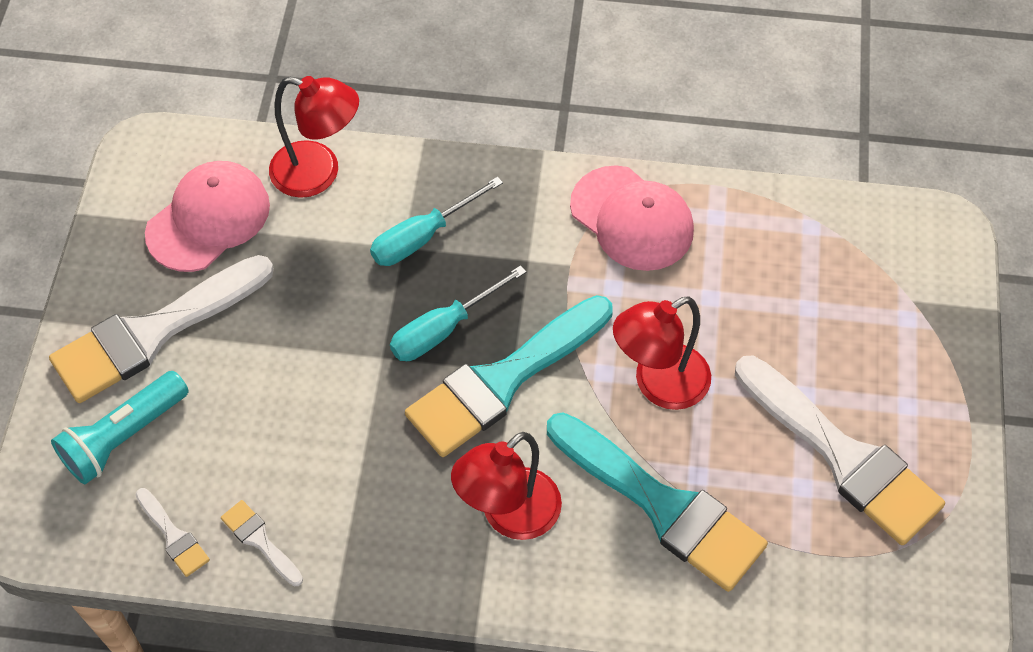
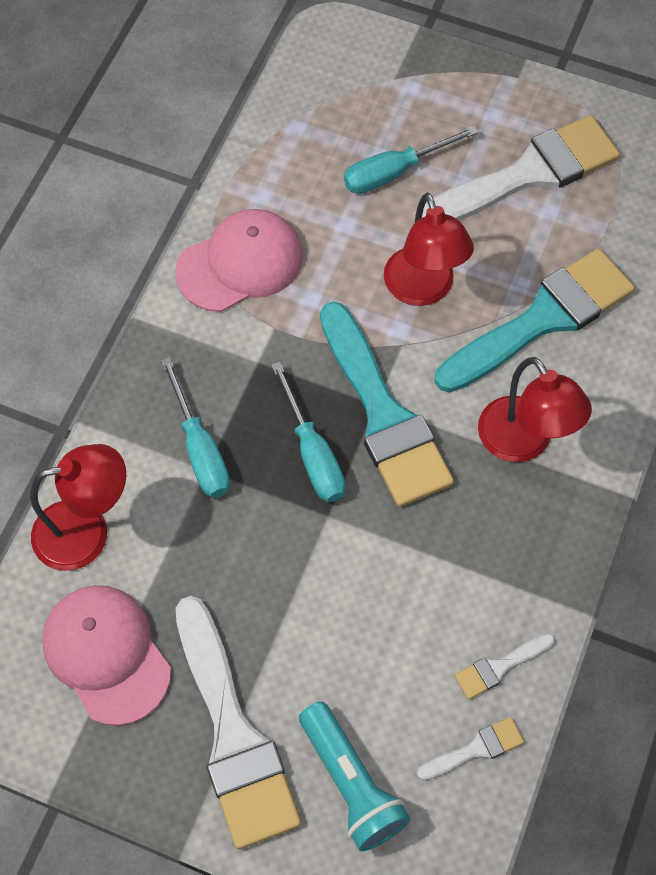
camera: 75 degrees left, 5 degrees up
(318, 173) = (87, 532): red lamp -> red lamp turned 45 degrees clockwise
(792, 327) = (394, 172): none -> turquoise screwdriver

